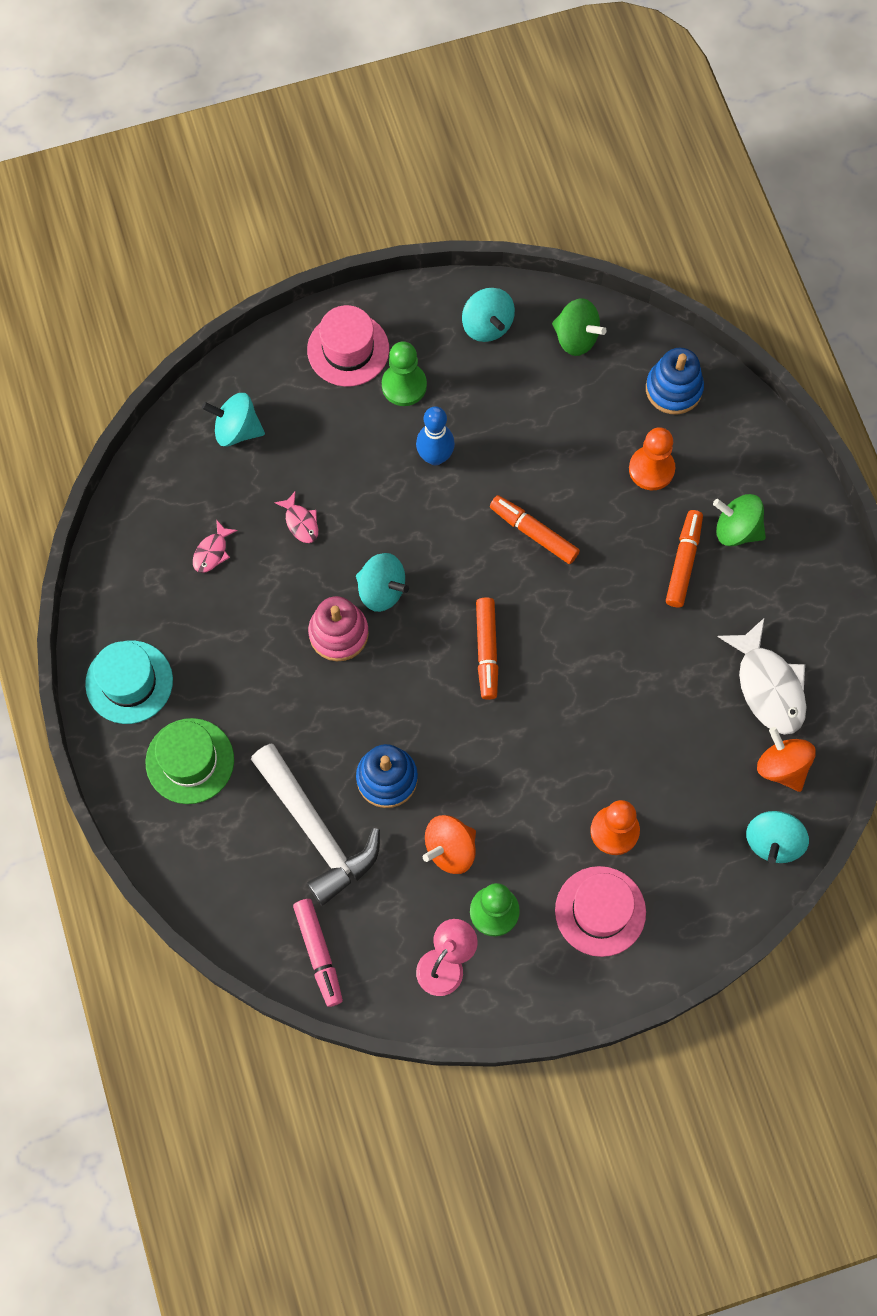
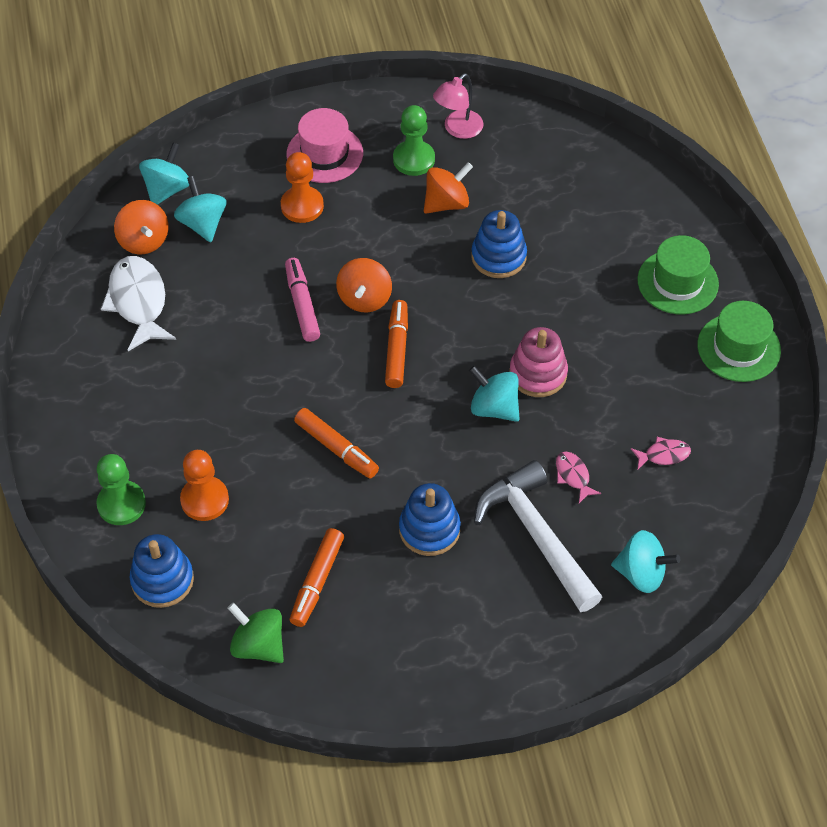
camera: 175 degrees left, 15 degrees down
(129, 682) = (738, 348): turquoise hat -> green hat
(212, 552) = (663, 455): pink fish -> pink fish turned 45 degrees clockwise
(316, 830) = (563, 224): white hammer -> white hammer (536, 535)
(318, 953) = (563, 142): pink marker -> pink marker (302, 304)
(348, 349) = (517, 652): pink hat -> none
(404, 385) = (456, 607): green pawn -> green pawn (121, 504)
(435, 457) = (429, 529): blue bowling pin -> blue stacking toy
(487, 325) = (357, 668): turquoise spinning top -> turquoise spinning top (203, 224)
(528, 711) = (364, 298): none -> orange spinning top
(683, 562) = (192, 411): orange marker -> orange marker (317, 582)
(736, 529) = (132, 436): green spinning top -> none

